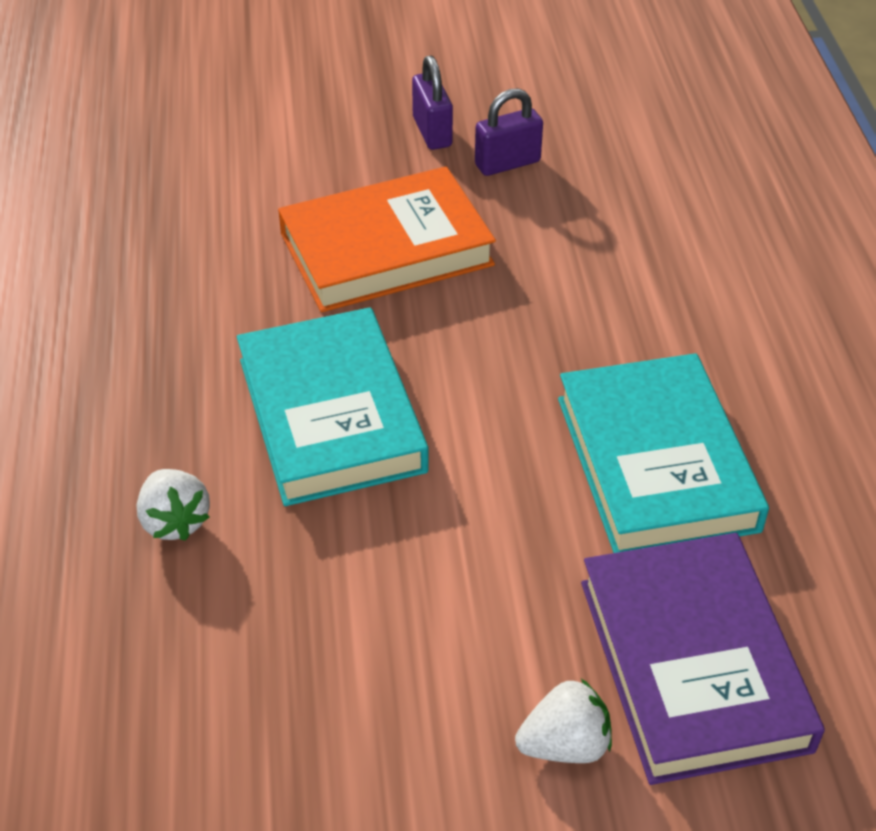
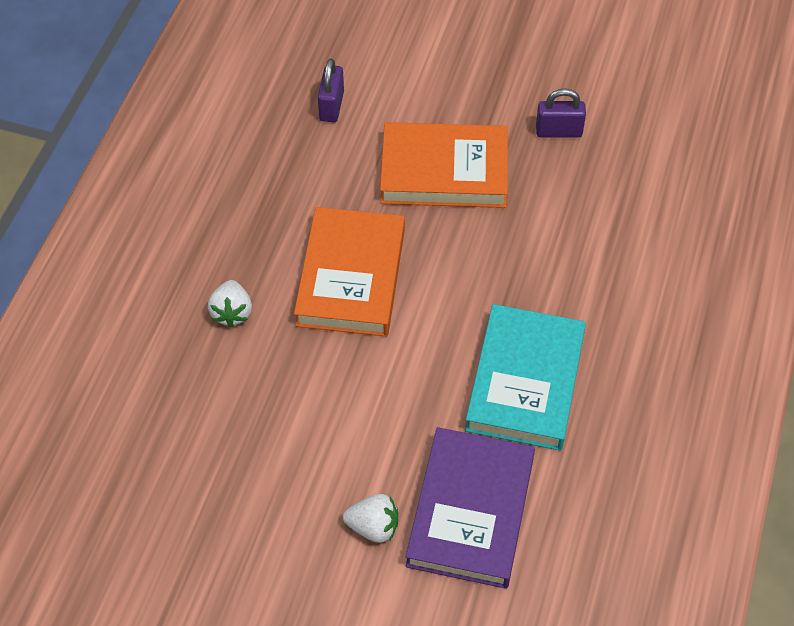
camera: 25 degrees right, 10 degrees up
(331, 415) = (351, 277): turquoise book -> orange book
(432, 132) = (522, 89): purple padlock -> purple padlock (332, 106)

